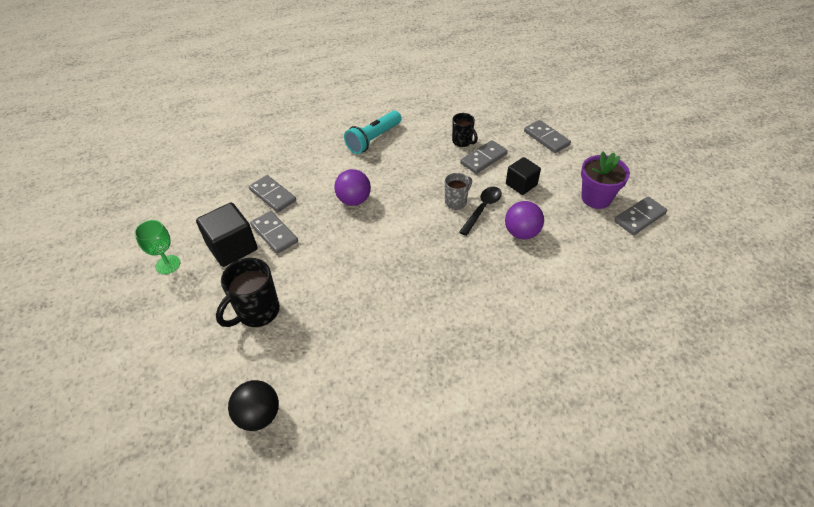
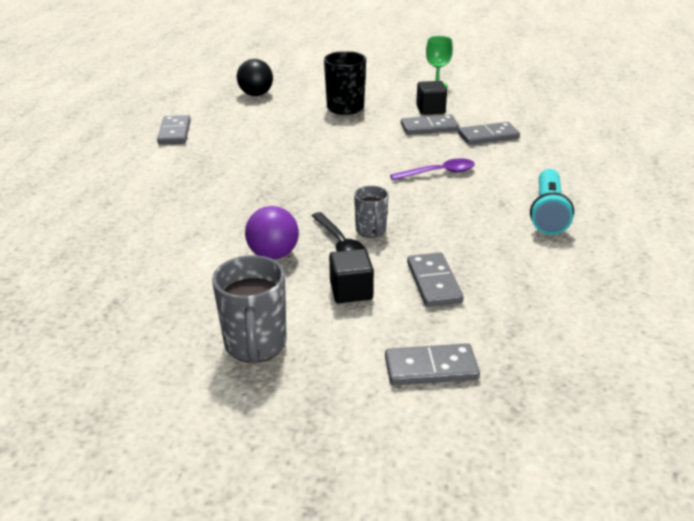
camera: 120 degrees right, 15 degrees down
(232, 247) = (430, 109): black cube -> black cube, size x0.65
(354, 200) = (439, 173): purple ball -> purple spoon
(373, 139) = (548, 213): turquoise flashlight -> turquoise flashlight turned 150 degrees counterclockwise
(462, 141) = (489, 279): black mug -> none
(596, 198) = (255, 345): purple flower pot -> grey mug
(639, 217) = (177, 366): grey domino -> grey domino (175, 132)

